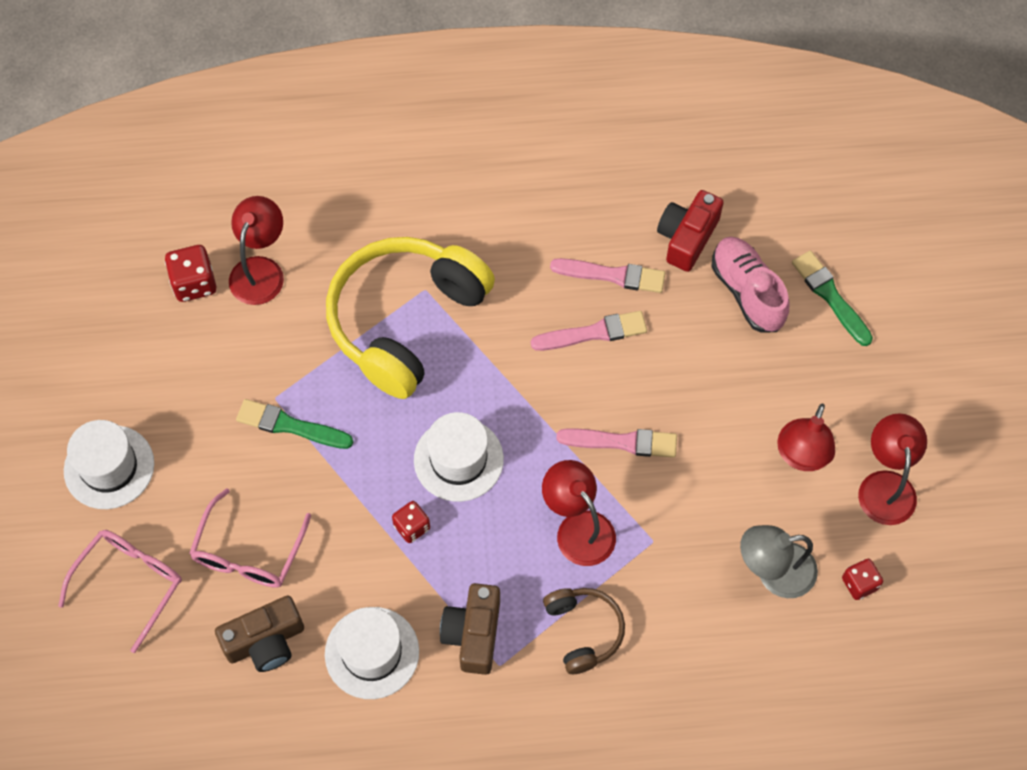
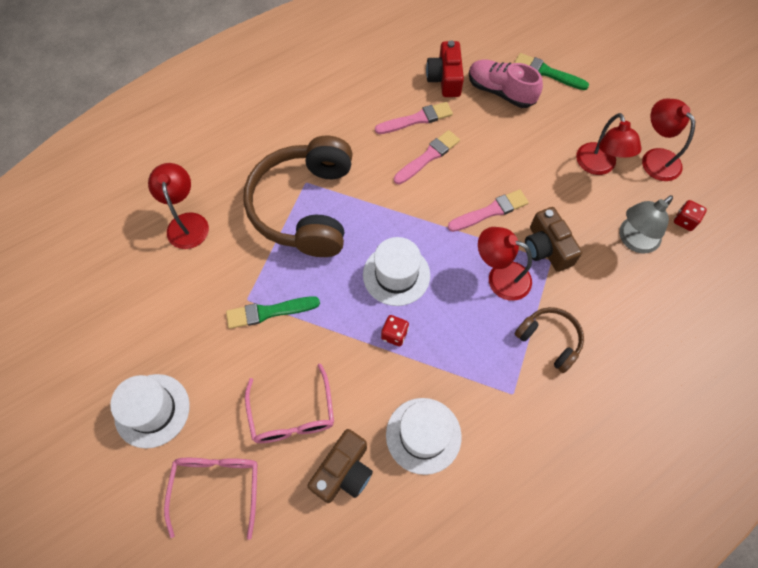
camera: 30 degrees left, 0 degrees up
(194, 283) = (144, 253): red dice -> none
(405, 321) = (305, 207): yellow headphones -> brown headphones
(473, 634) = (482, 382): brown camera -> brown camera (546, 248)

